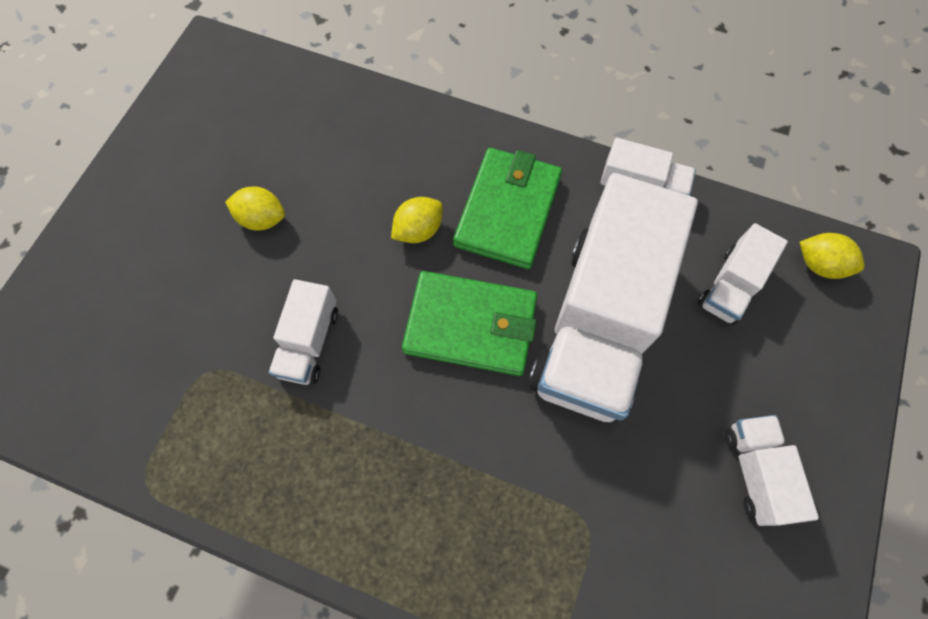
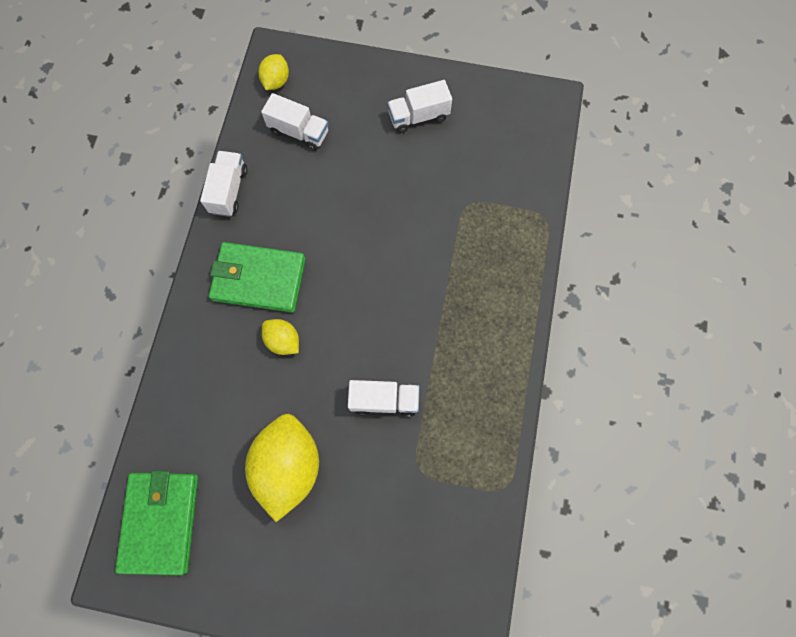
camera: 100 degrees left, 5 degrees up
(262, 219) = (288, 465): yellow lemon -> yellow lemon, size x1.99
(471, 325) = (353, 290): green wallet -> green wallet (161, 521)
(598, 323) = (339, 209): white truck -> none

